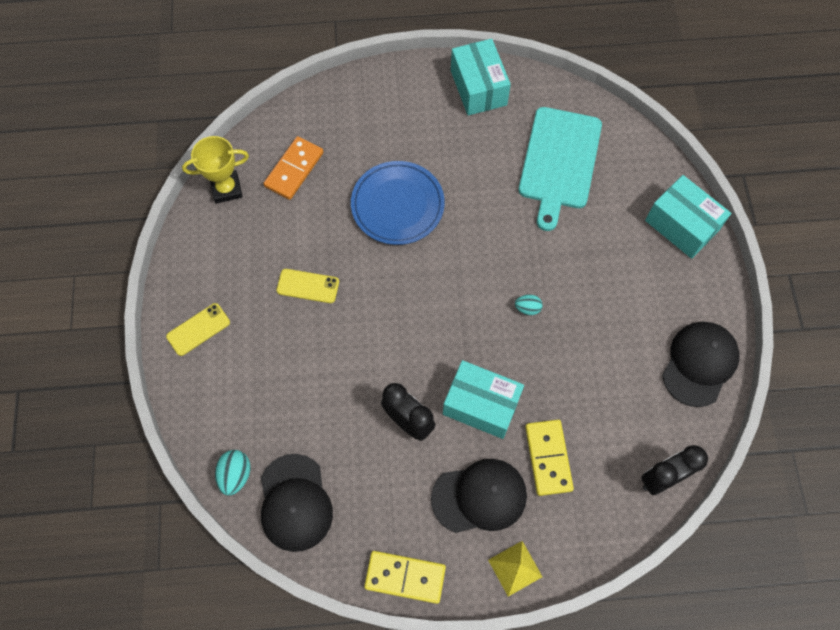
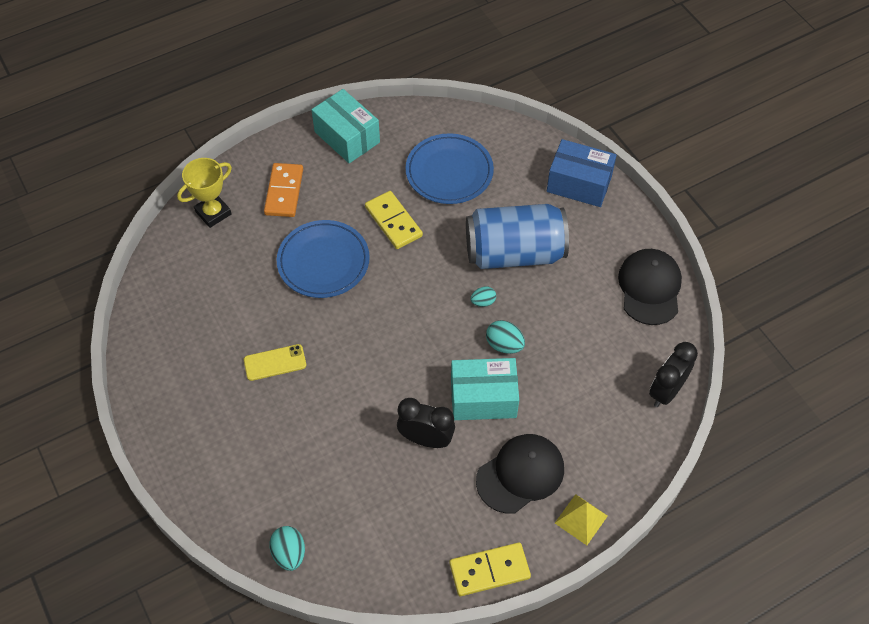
camera: 25 degrees left, 10 degrees down
(198, 329) = (188, 442): yellow phone -> none
(226, 189) = (154, 309): yellow trophy -> yellow trophy (213, 213)
(294, 169) = (210, 268): orange domino -> orange domino (284, 192)
(295, 503) = (357, 553): black cap -> none
(527, 360) = (504, 345): none -> turquoise egg
(548, 458) = (563, 416): yellow domino -> yellow domino (393, 221)
(559, 162) = (449, 172): turquoise cutting board -> blue plate
(582, 271) = (514, 253): none -> blue can
(681, 225) = (579, 184): turquoise box -> blue box

